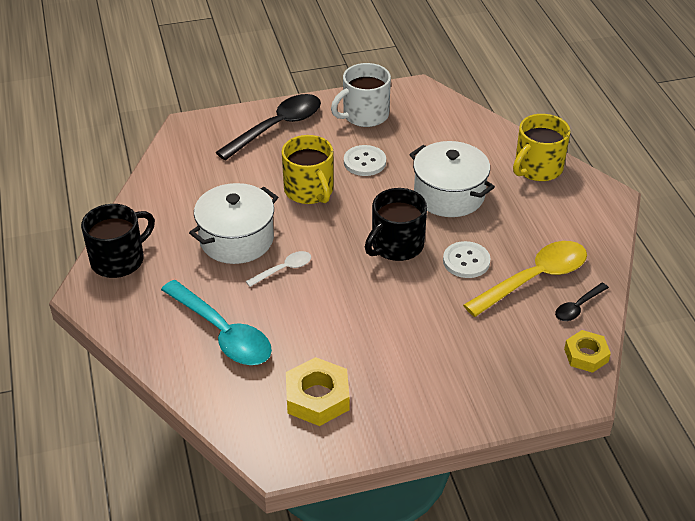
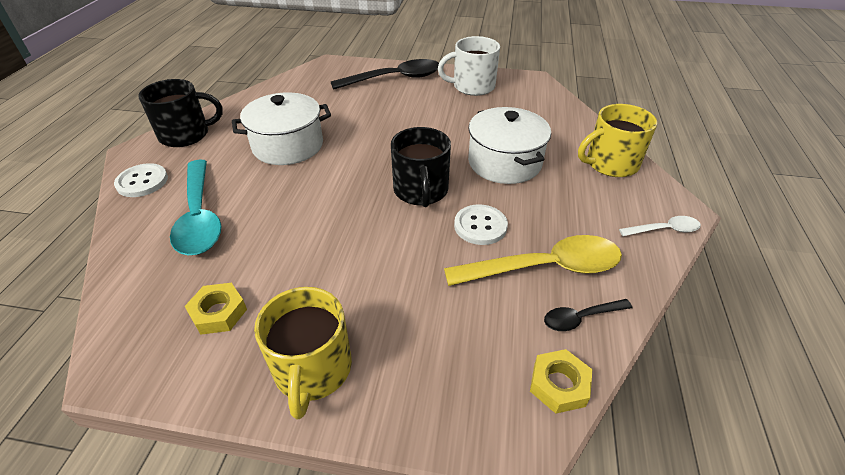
camera: 25 degrees right, 0 degrees up
(284, 269) = (303, 180): white spoon -> white spoon (664, 230)
(309, 190) = (381, 126): yellow mug -> yellow mug (312, 369)
(317, 397) = (218, 313): yellow nut -> yellow nut, size x0.66
(364, 162) = (446, 118): white button -> white button (142, 182)
(396, 245) = (421, 191): black mug -> black mug turned 75 degrees counterclockwise

